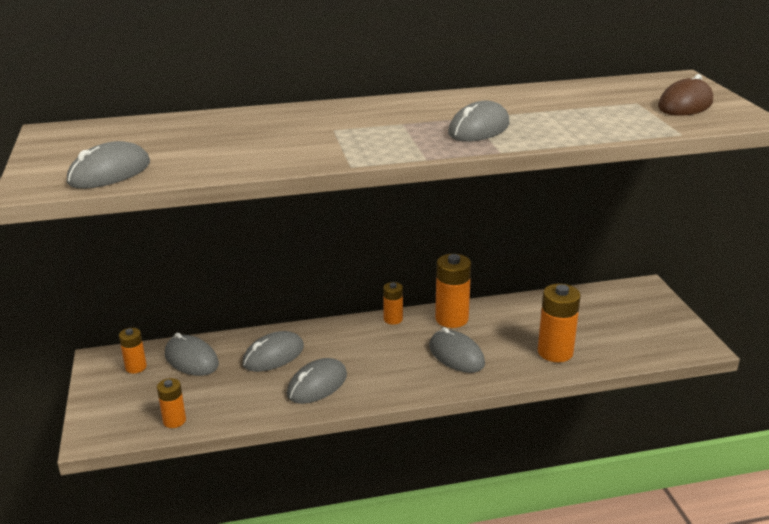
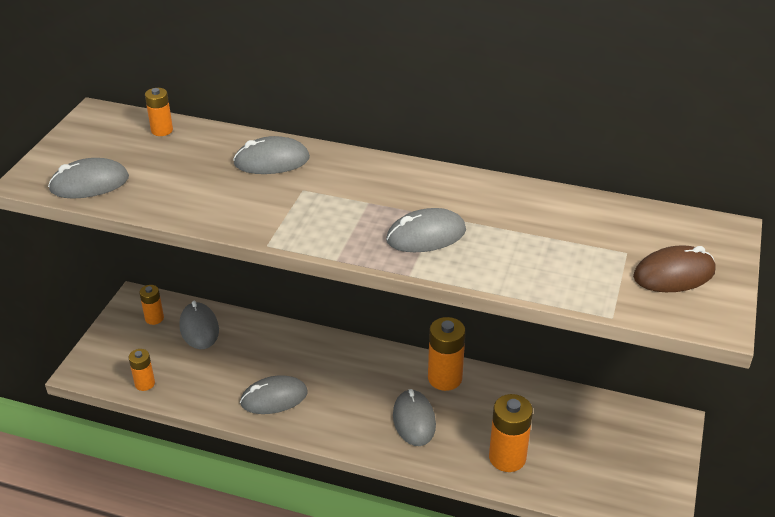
camera: 30 degrees right, 10 degrees up
(273, 355) = (263, 352): grey mouse -> grey mouse (272, 161)
(393, 319) = (392, 356): orange battery -> orange battery (162, 130)

